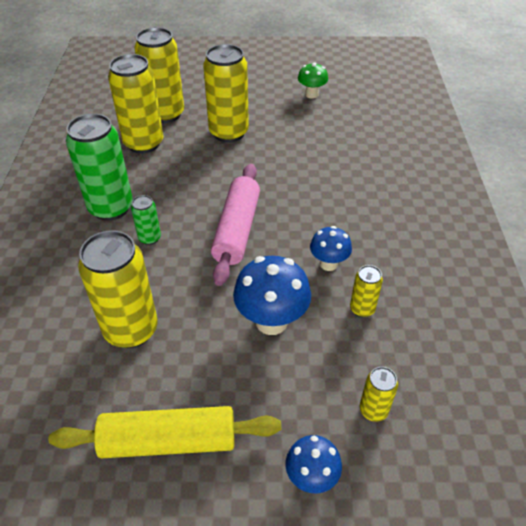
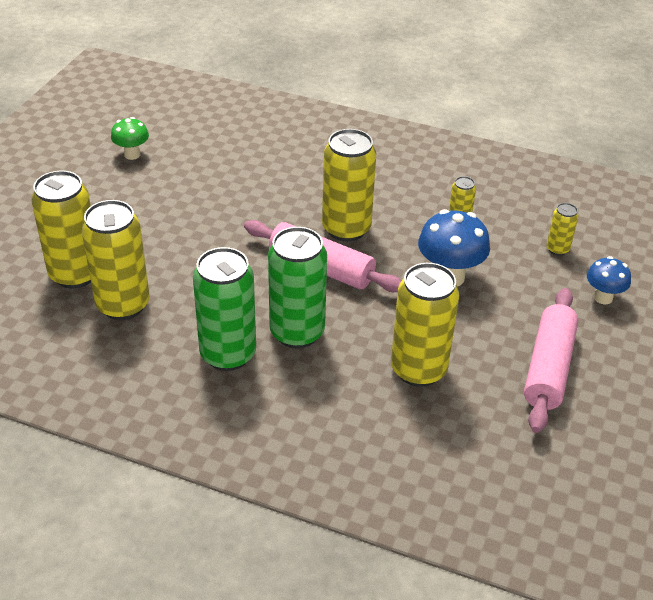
camera: 70 degrees left, 5 degrees down
(149, 238) = (297, 332): green can -> green can, size x2.09
(168, 441) = (548, 368): yellow rolling pin -> pink rolling pin
(229, 133) = (155, 233): yellow can -> yellow can (346, 229)
(328, 264) = (398, 224): blue mushroom -> none

